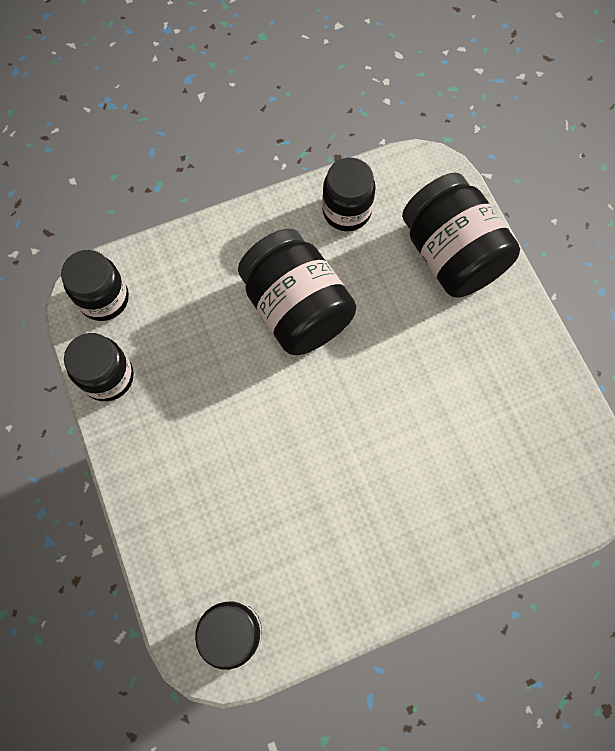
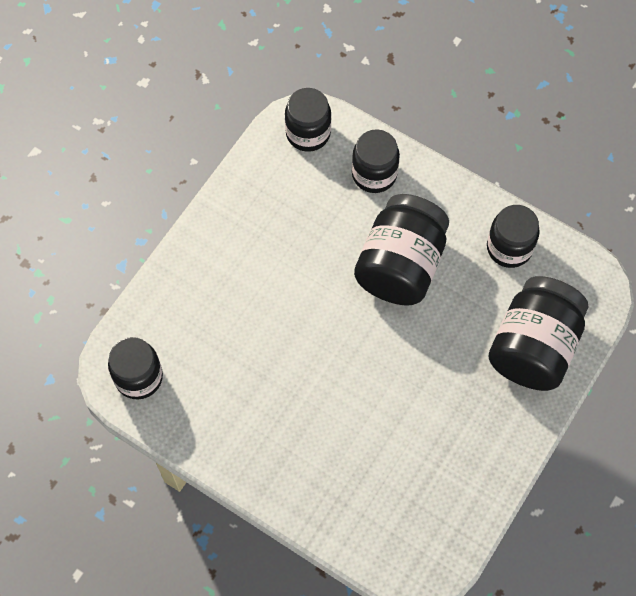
camera: 55 degrees right, 5 degrees down
(108, 377) = (253, 177): black jar -> black jar (374, 174)

